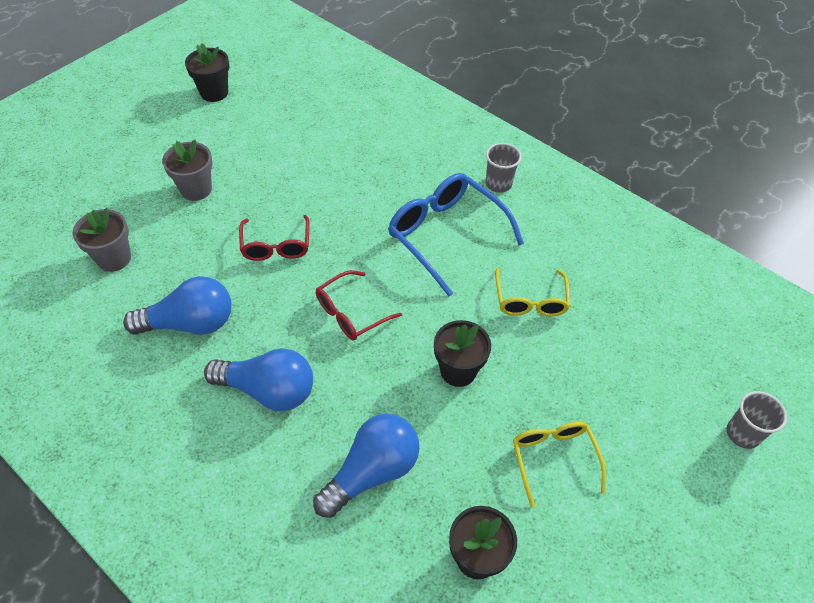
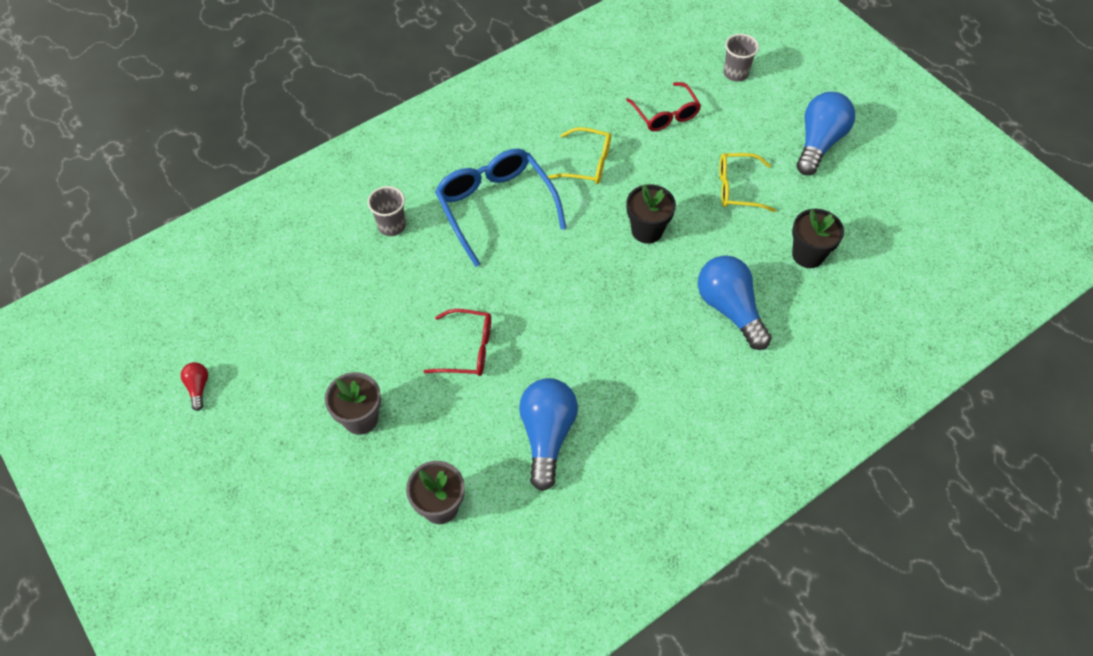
camera: 75 degrees left, 5 degrees up
(214, 93) = (198, 387): black flower pot -> red light bulb
(268, 390) = (638, 375): blue light bulb -> blue light bulb (819, 142)
(351, 313) = (568, 298): red glasses -> red glasses (665, 114)
(445, 235) = (495, 207): blue glasses -> blue glasses turned 90 degrees clockwise
(498, 184) = (444, 151): grey cup -> grey cup (391, 226)

